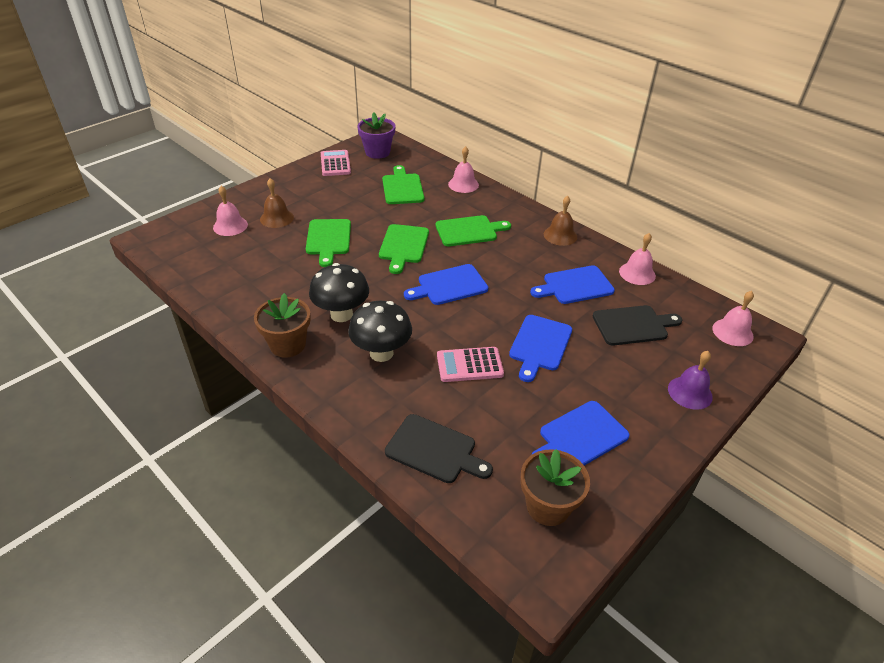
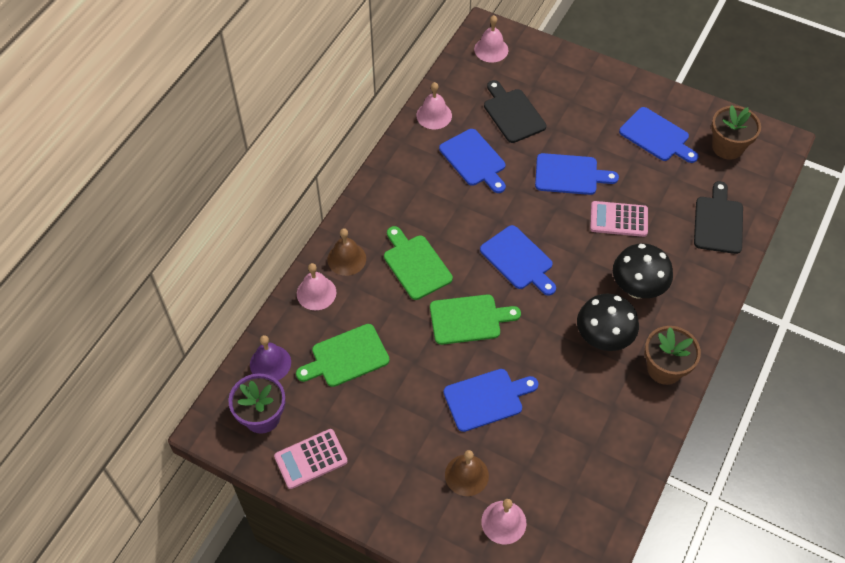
camera: 105 degrees left, 15 degrees up
(328, 239) = (486, 399): green cutting board -> blue cutting board
(469, 365) = (618, 219): pink calculator -> pink calculator turned 120 degrees clockwise
(560, 235) = (392, 182): brown bell -> brown bell (346, 259)
(690, 392) = (577, 75): purple bell -> purple bell (270, 363)

